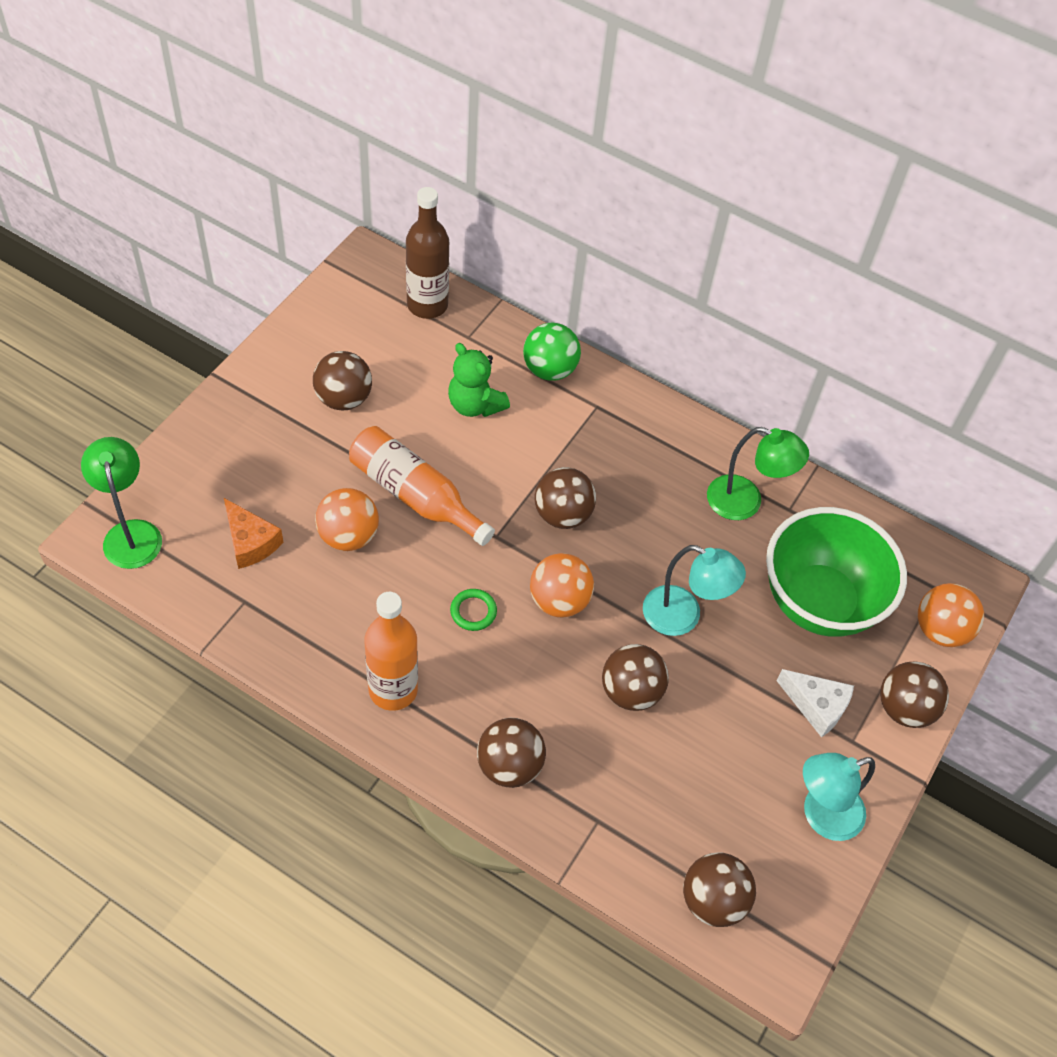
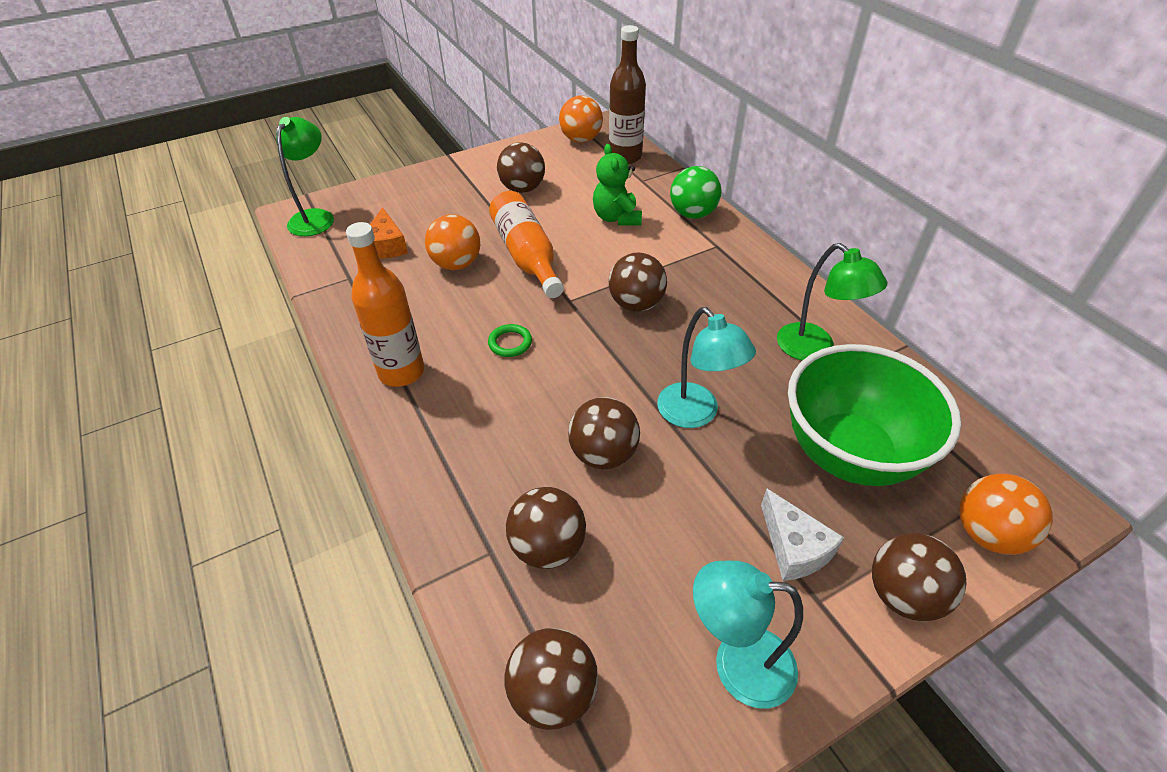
camera: 35 degrees right, 10 degrees down
(509, 765) = (447, 467): brown ball -> brown ball (547, 547)
(559, 600) = (588, 361): orange ball -> orange ball (581, 139)

